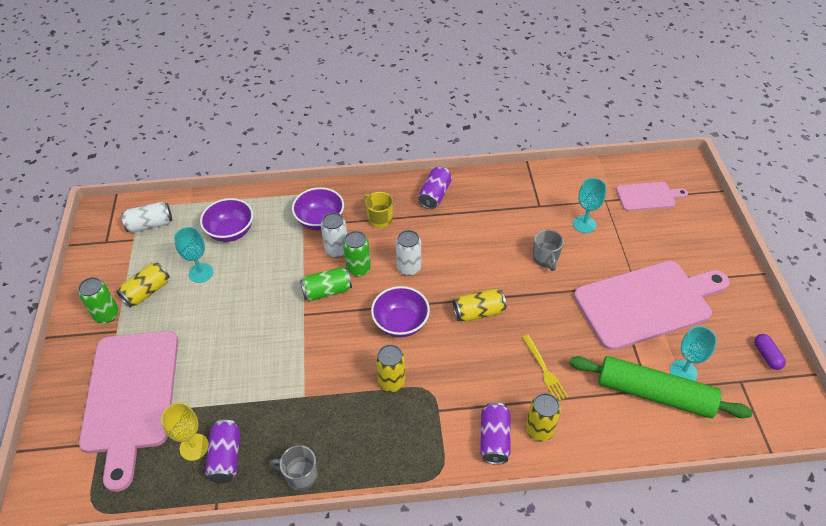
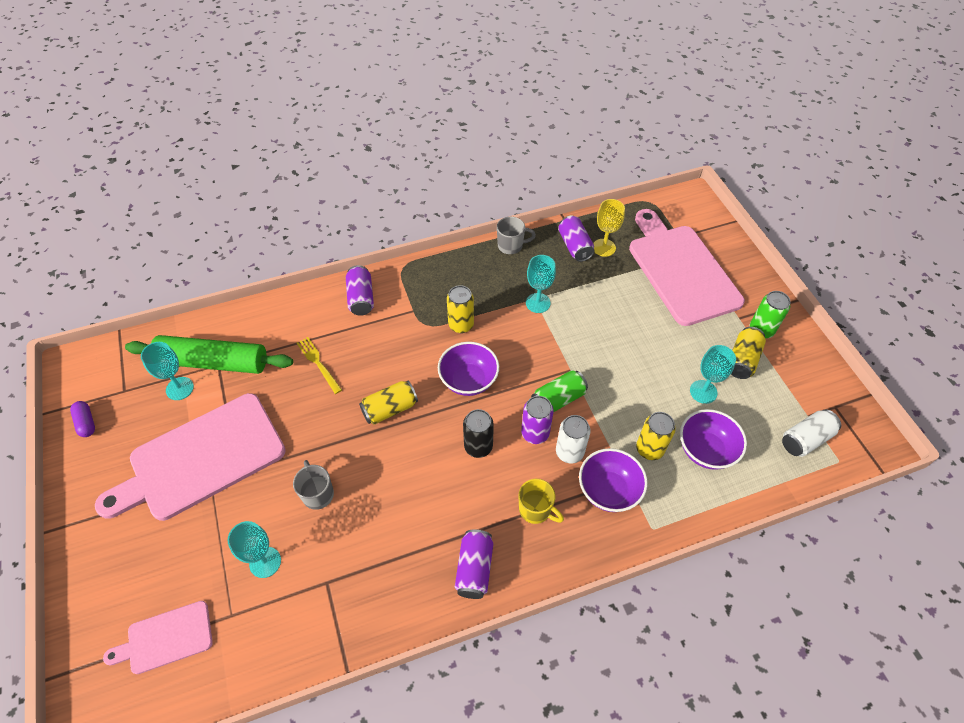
camera: 165 degrees right, 5 degrees up
(303, 390) = (538, 303): none -> turquoise goblet
(358, 269) = (535, 433): green can -> purple can
(409, 268) = (478, 446): white can -> black can
(539, 430) = (322, 312): yellow can -> yellow can (649, 449)

